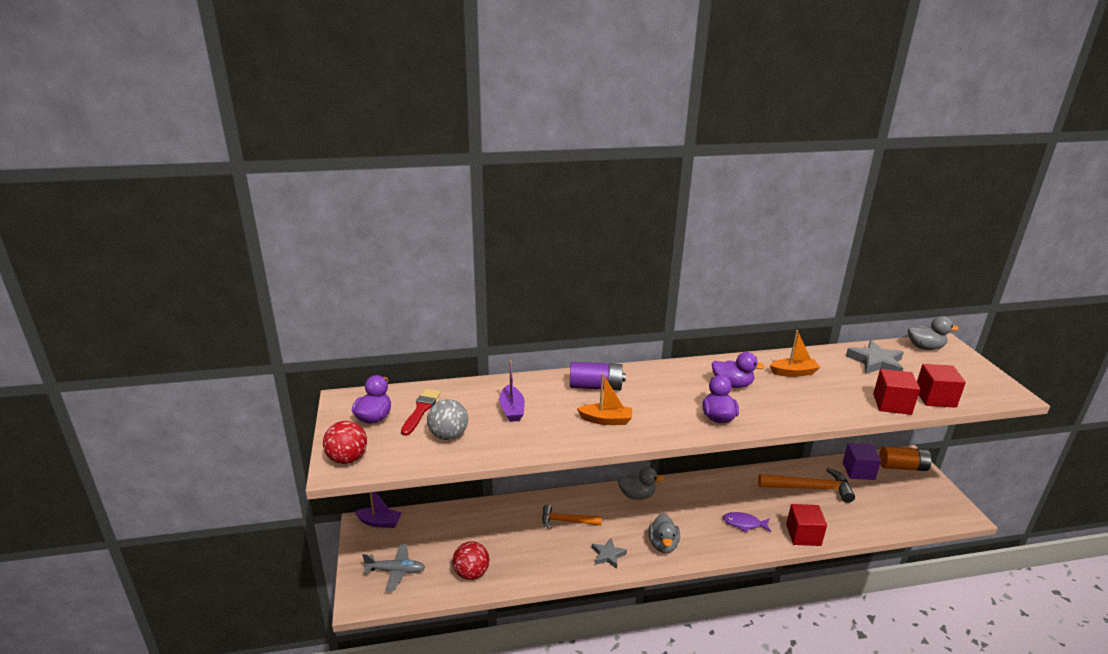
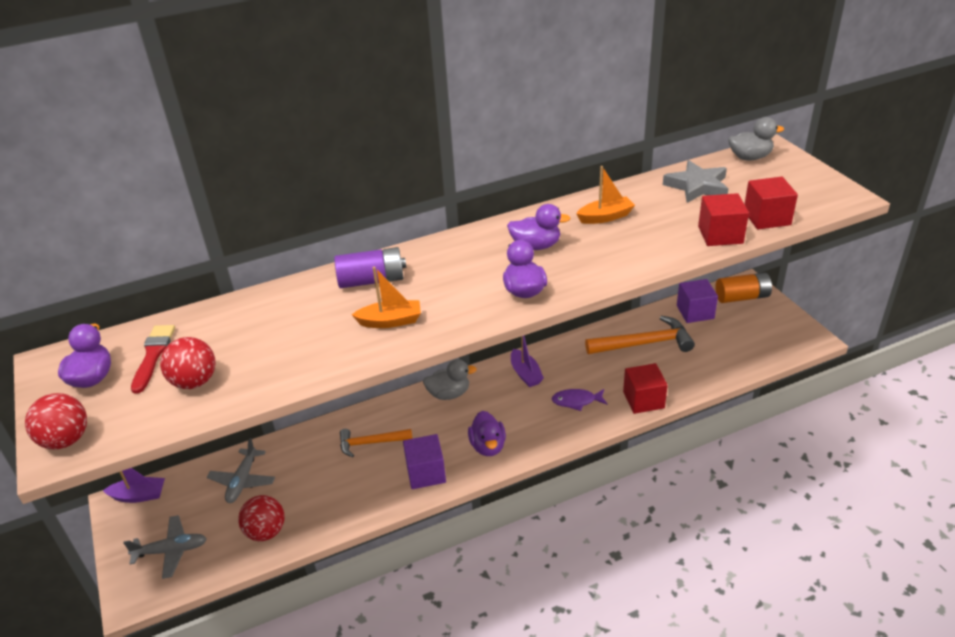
camera: 10 degrees left, 10 degrees up
(448, 435) = (194, 382): grey ball -> red ball
(460, 528) = (242, 481): none -> grey plane
(512, 410) = (271, 331): purple boat -> purple boat (525, 374)
(608, 555) = (426, 473): grey star -> purple cube
(663, 545) = (488, 446): grey duck -> purple duck

